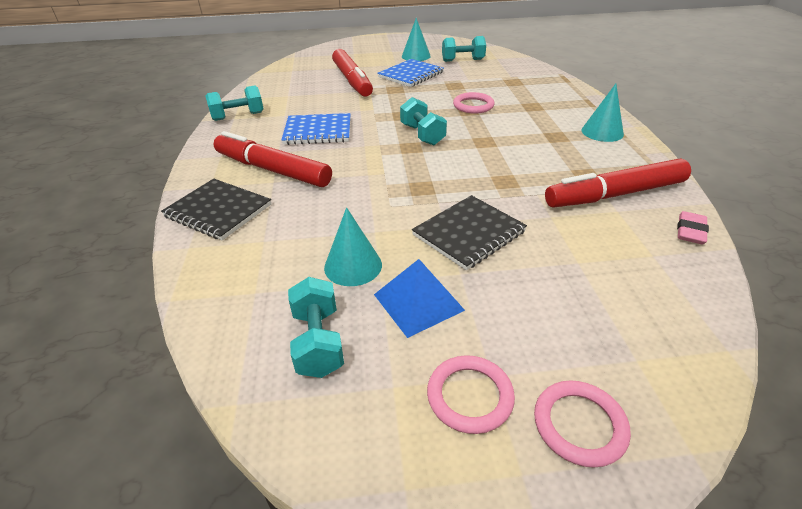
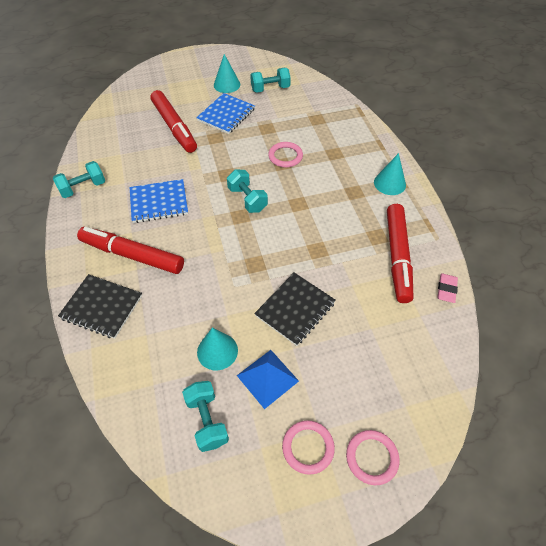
camera: 10 degrees left, 15 degrees up
(615, 194) = (397, 256): red marker -> red marker turned 60 degrees counterclockwise

